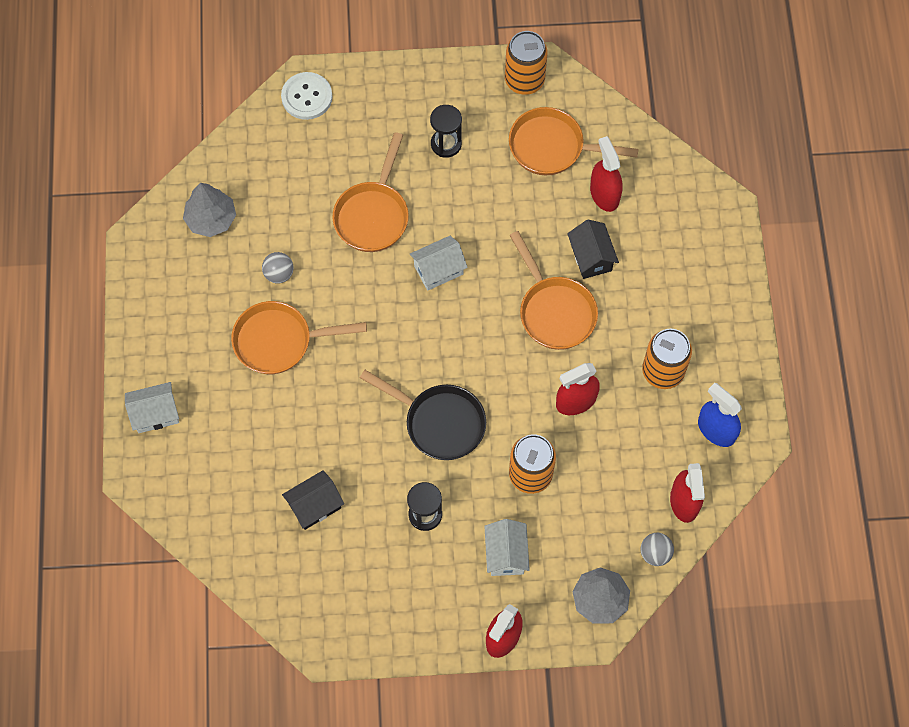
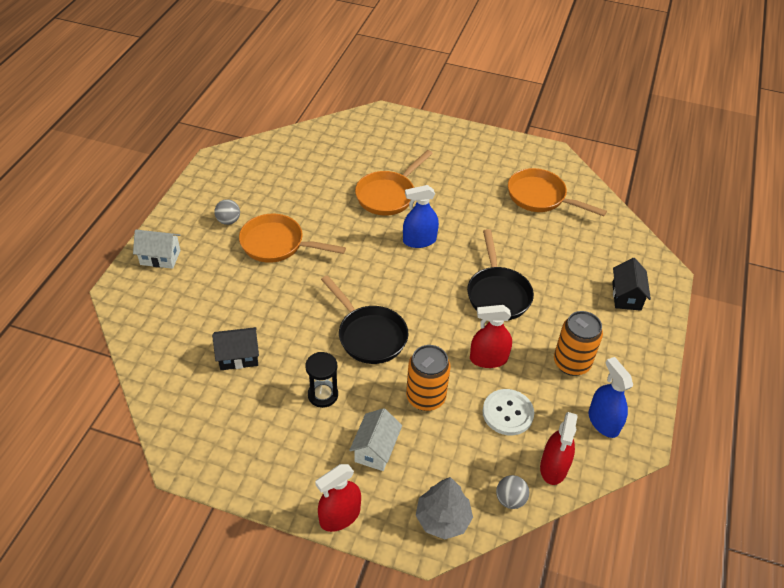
camera: 20 degrees right, 20 degrees down
(211, 219) = (273, 163): grey tree -> none
(279, 274) = (301, 206): grey ball -> grey ball (228, 221)
(307, 97) = (378, 122): white button -> white button (507, 413)
(438, 270) = (419, 240): white house -> blue spray bottle
(446, 144) = (462, 173): black hourglass -> none
(524, 80) = (536, 156): orange can -> none
(554, 311) = (497, 293): orange pan -> black pan
(591, 257) = (542, 270): black house -> black house (626, 296)
(604, 194) = (569, 235): red spray bottle -> none

